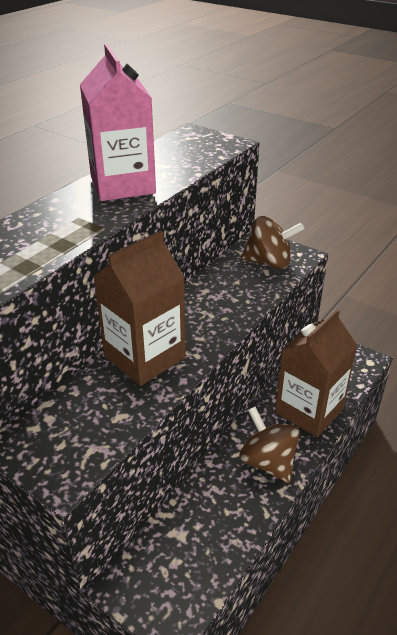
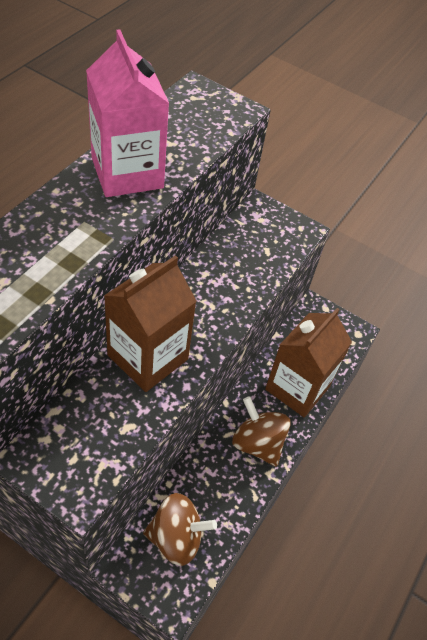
camera: 10 degrees left, 15 degrees up
(269, 262) = (270, 239): brown spinning top -> brown spinning top (176, 538)

